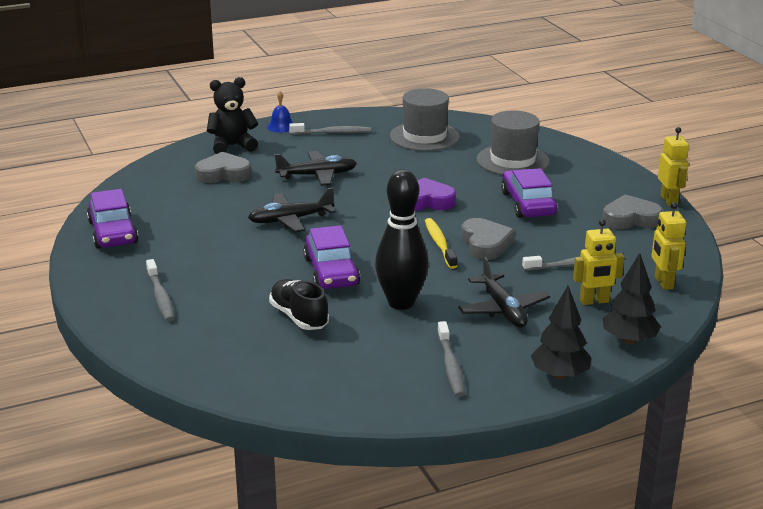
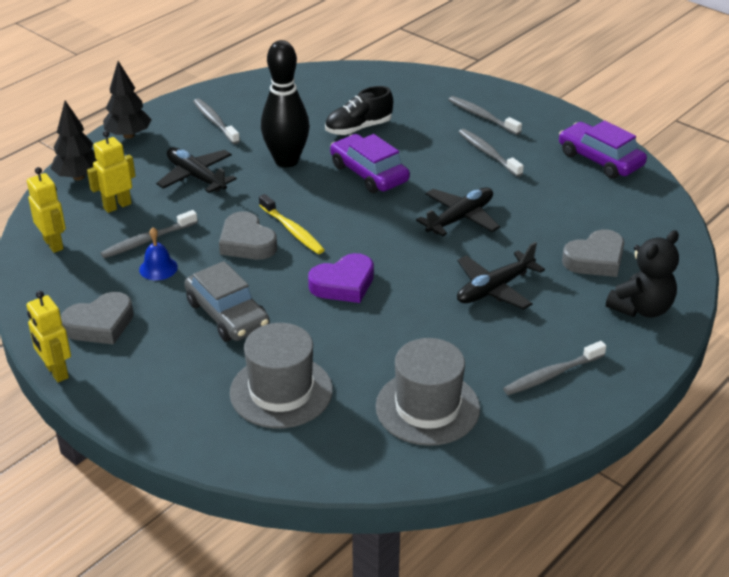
camera: 155 degrees right, 10 degrees up
(202, 261) = (488, 153): none -> grey toothbrush
(281, 126) = (629, 366): blue bell -> blue bell (158, 268)
(299, 317) = (358, 128): black shoe -> black shoe turned 120 degrees clockwise
(528, 204) = (227, 314): purple car -> grey car

